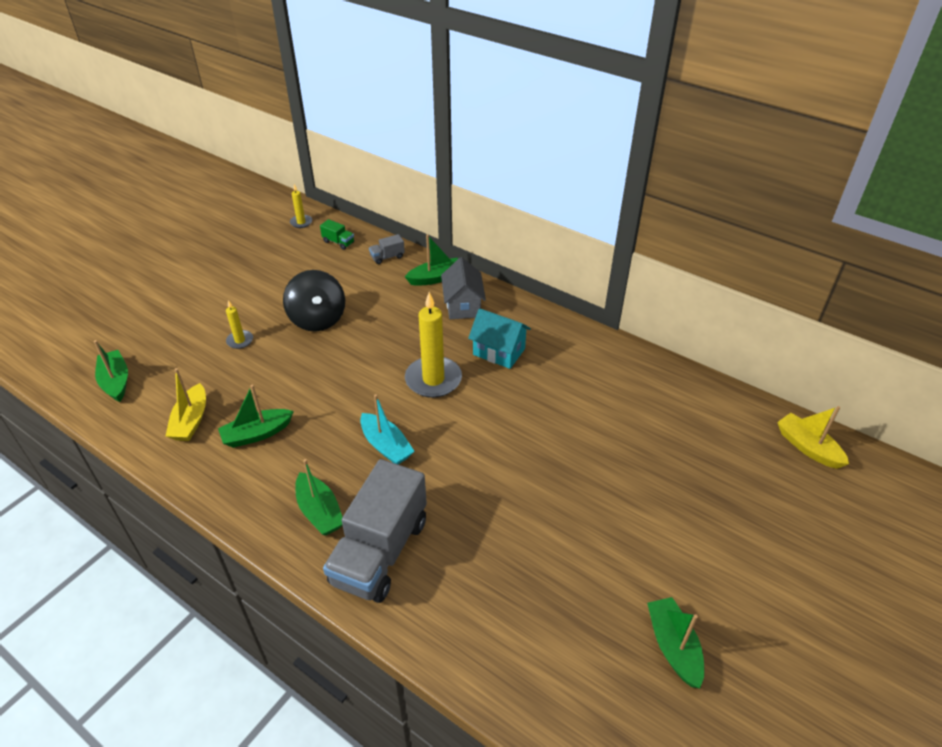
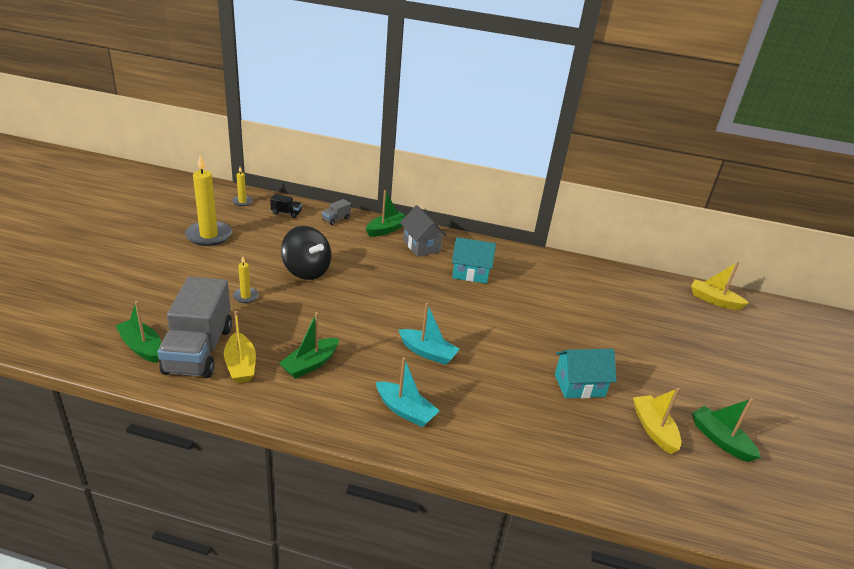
camera: 25 degrees left, 10 degrees down
(319, 511) = (405, 410): green boat -> turquoise boat
(338, 242) = (286, 213): green truck -> black truck
(380, 551) = (475, 428): grey truck -> grey truck (199, 350)
(433, 379) = (433, 300): yellow candle -> yellow candle (209, 235)
(537, 528) = (579, 385): none -> turquoise house
(593, 608) = (653, 429): none -> yellow boat

